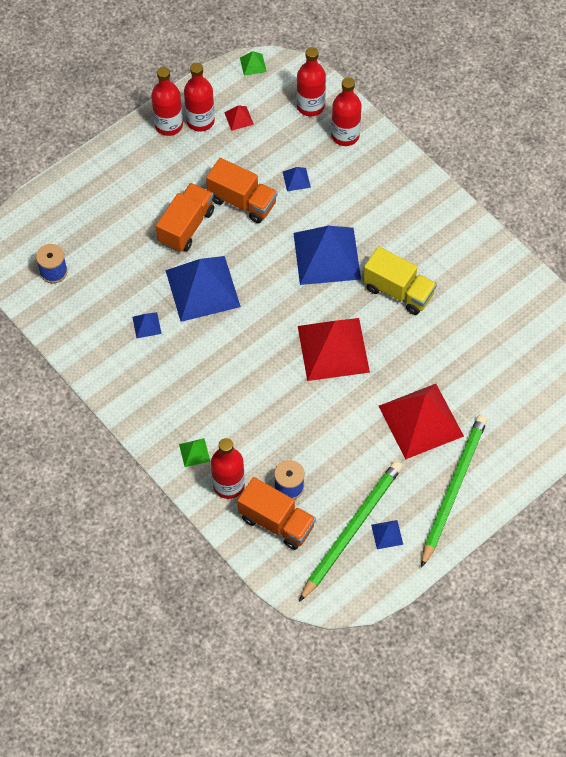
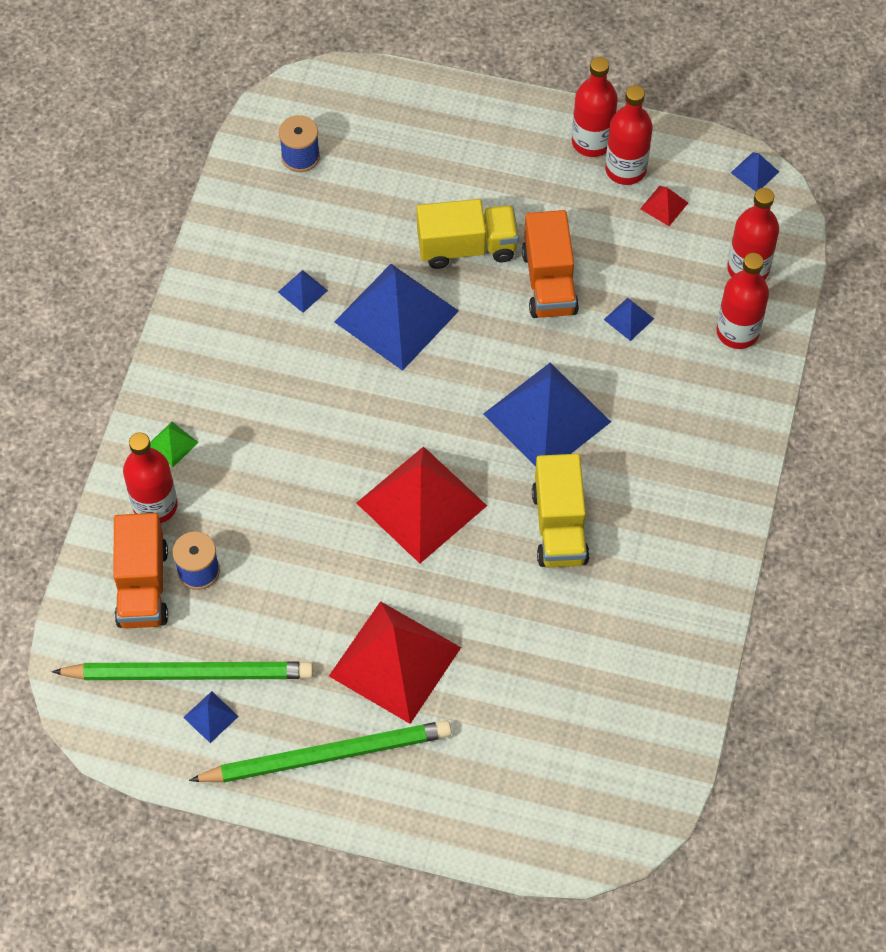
camera: 55 degrees right, 0 degrees up
(186, 226) = (467, 247): orange truck -> yellow truck
(253, 64) = (754, 172): green pyramid -> blue pyramid

